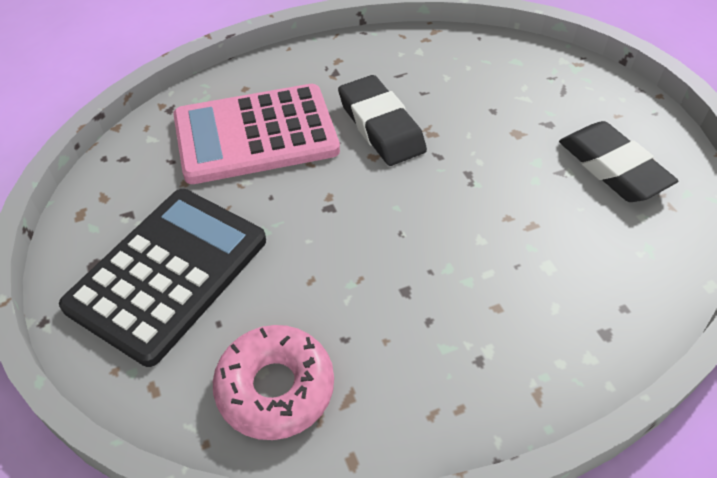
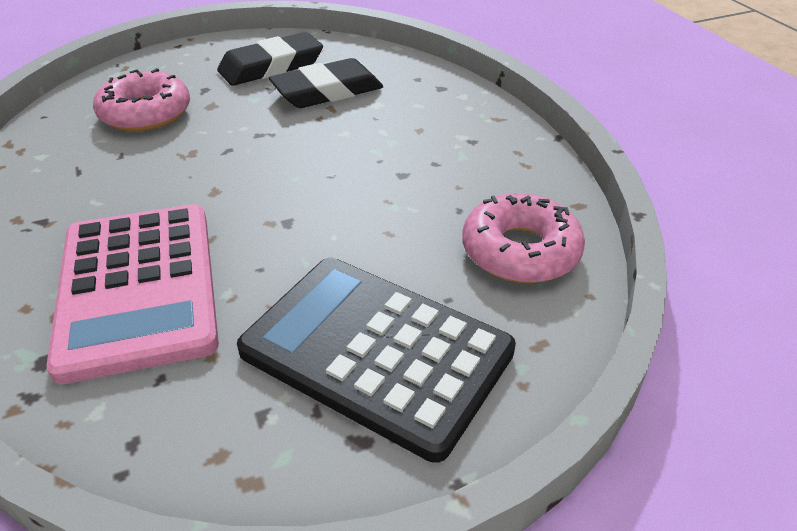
camera: 90 degrees left, 10 degrees down
(381, 126) = (165, 185): black eraser -> black eraser (327, 91)
(494, 93) = (145, 113): none -> pink donut

